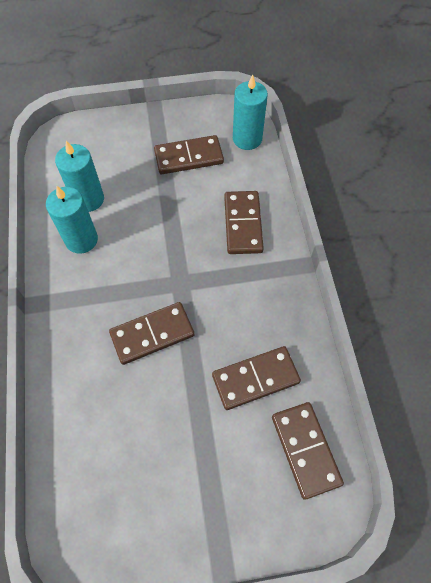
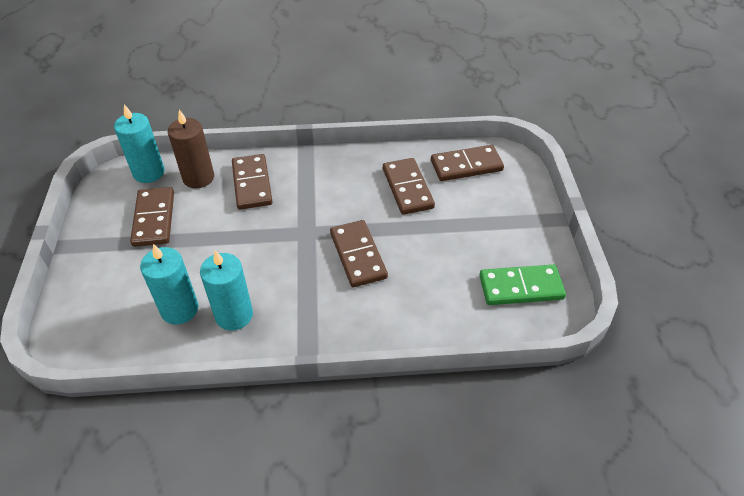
camera: 85 degrees left, 15 degrees down
(111, 512) = (521, 287): none -> green domino
(243, 224) = (252, 184): brown domino -> brown domino turned 75 degrees clockwise
(245, 178) = (198, 178): none -> brown candle

